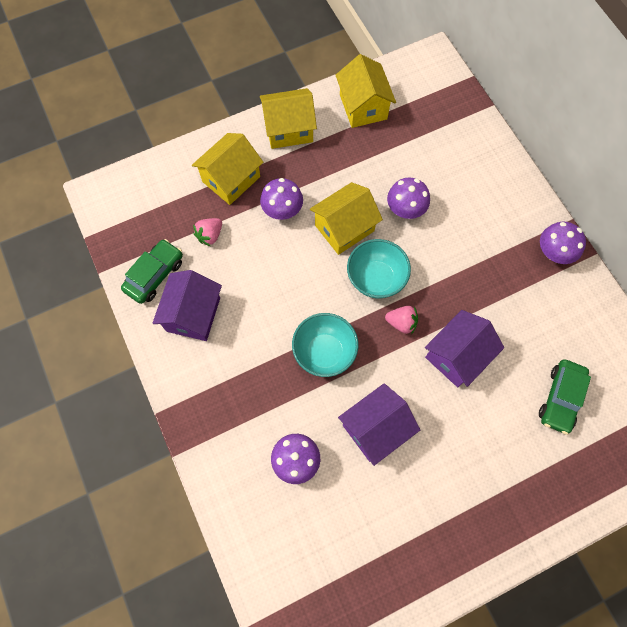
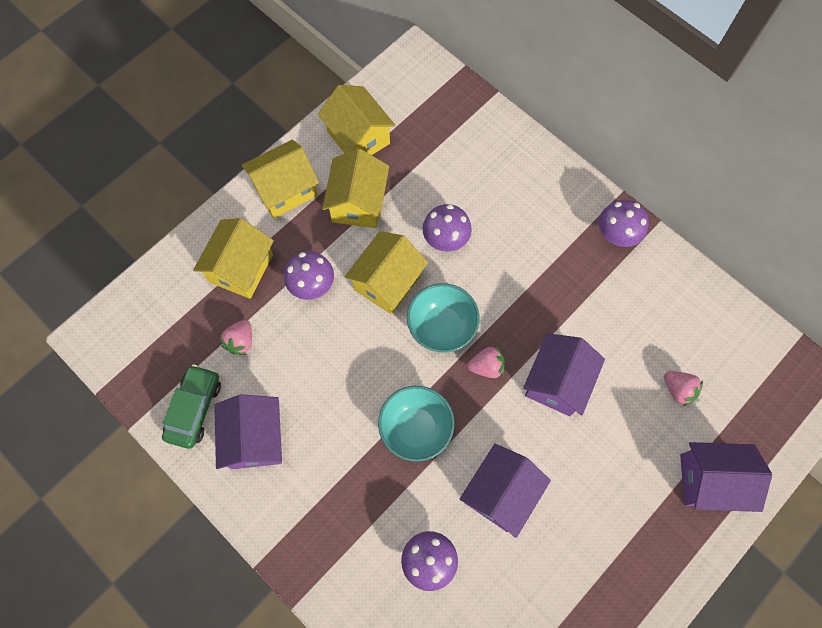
camera: 20 degrees left, 0 degrees up
(343, 158) = (358, 203): none -> yellow house
(560, 398) = (678, 389): green car -> pink strawberry
(561, 484) = (710, 480): none -> purple house

